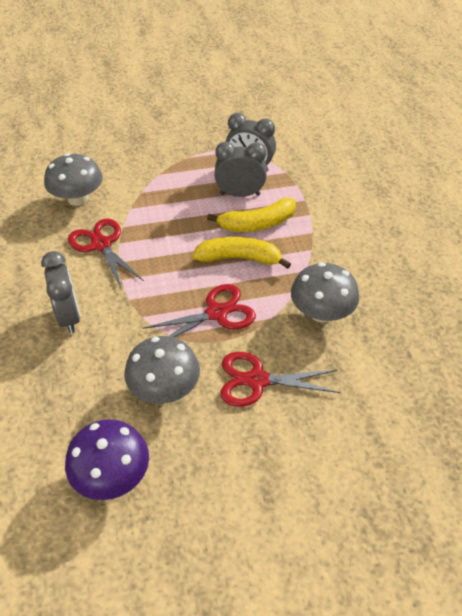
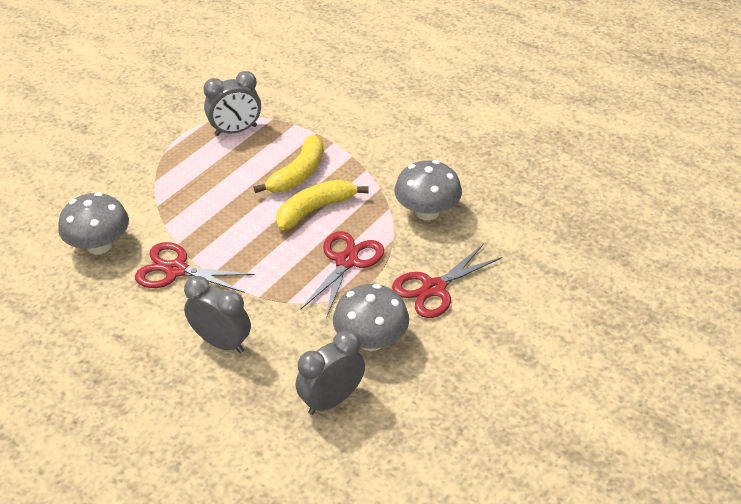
camera: 40 degrees left, 5 degrees down
(112, 476) = (404, 423): purple mushroom -> none
(240, 194) = (254, 158): grey clock -> grey clock (332, 400)

